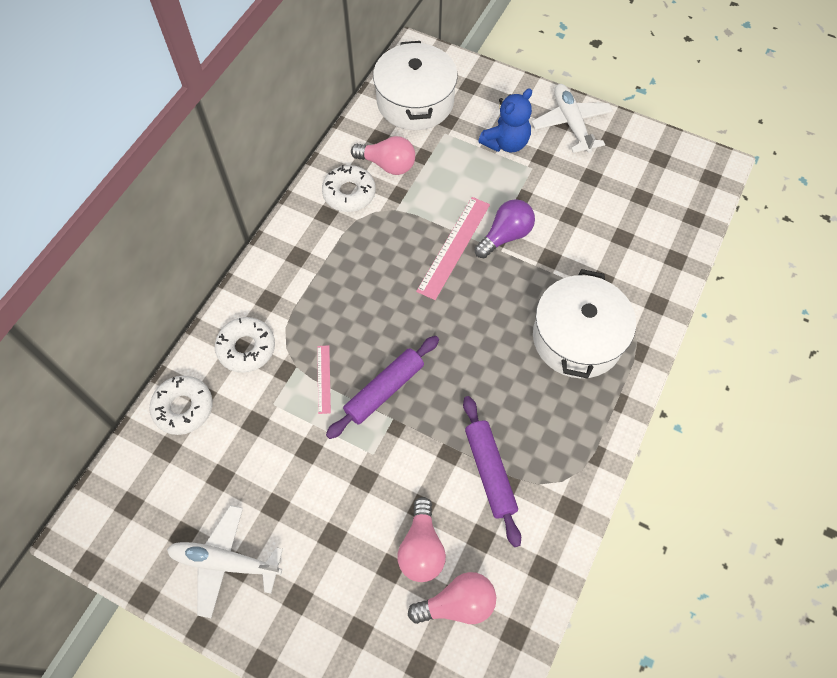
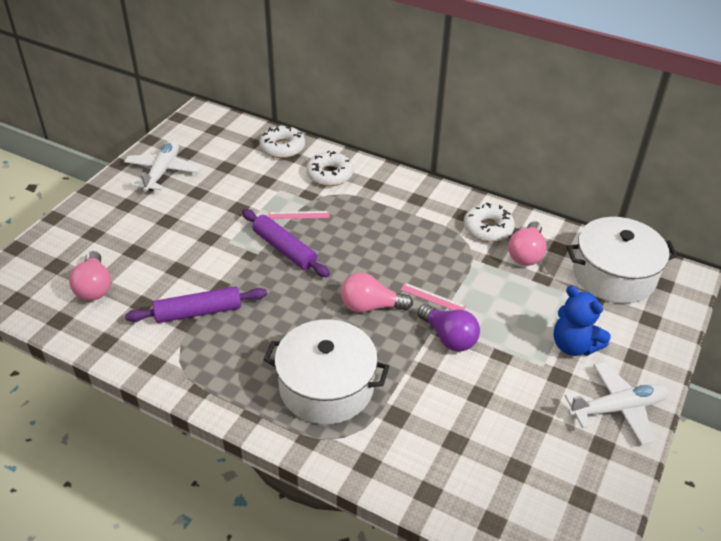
camera: 90 degrees right, 20 degrees down
(421, 548) = (144, 268): pink light bulb -> pink light bulb (370, 306)
(454, 247) = (432, 298): pink ruler -> pink ruler, size x0.54

